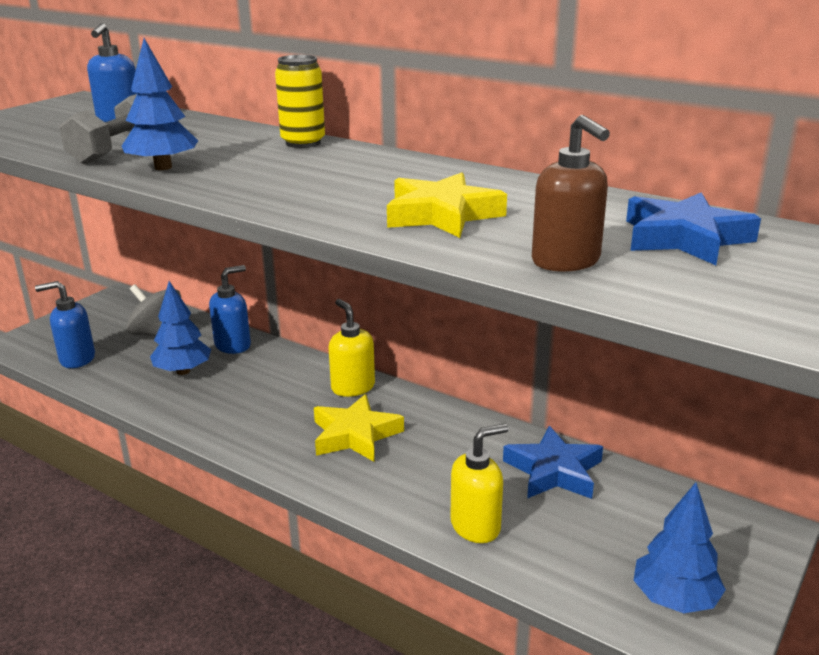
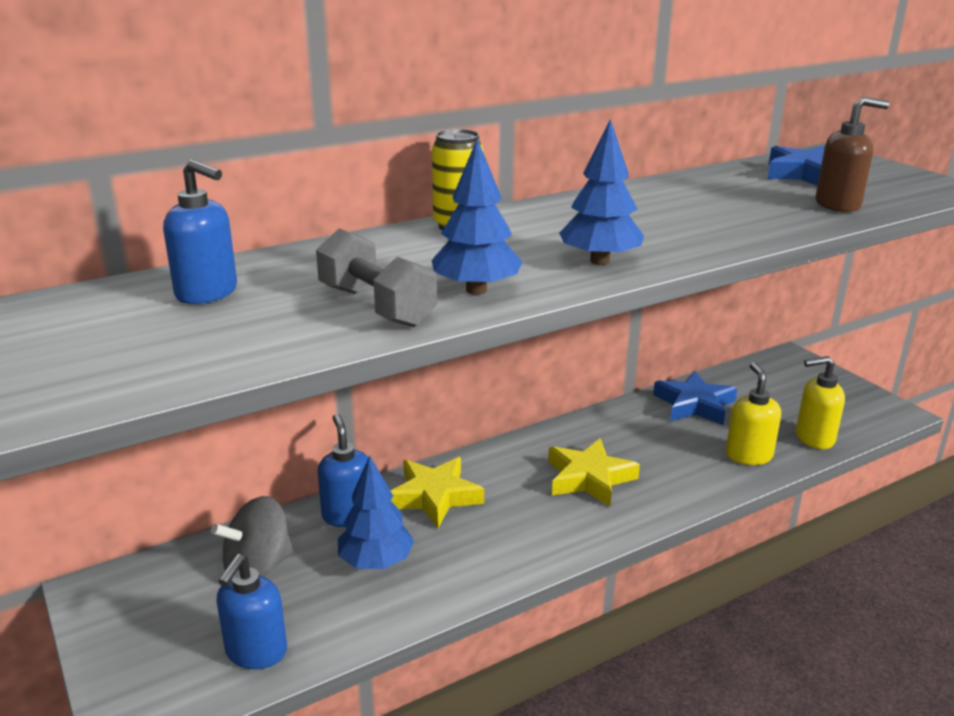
camera: 65 degrees left, 0 degrees up
(352, 387) = (504, 460): yellow soap dispenser -> yellow soap dispenser (814, 438)
(442, 214) = (721, 216): yellow star -> yellow star (434, 496)
(674, 599) = (849, 408): blue tree -> blue tree (599, 261)

